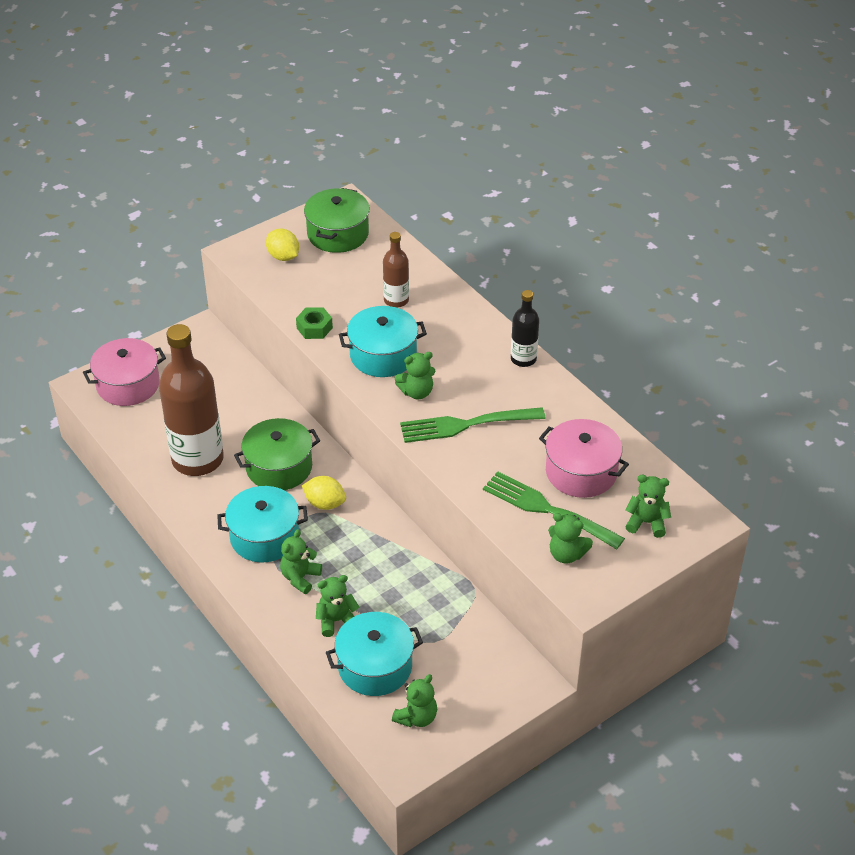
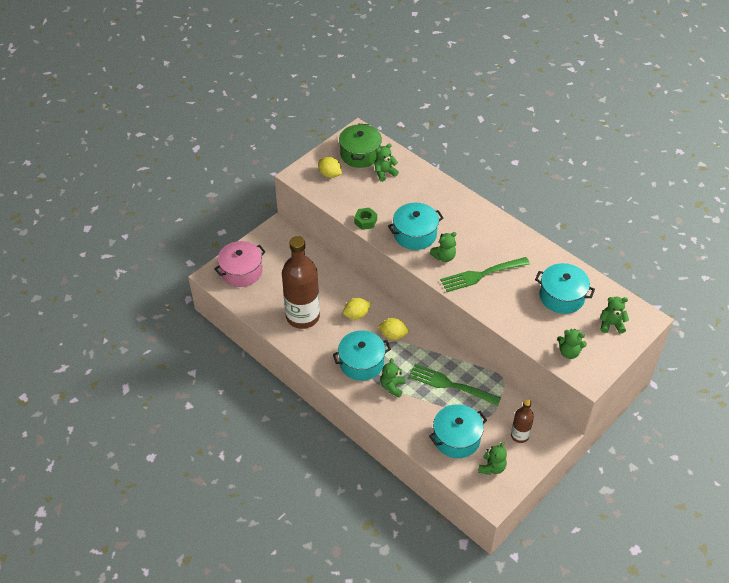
camera: 10 degrees left, 5 degrees up
(279, 467) = (356, 315): green pot -> yellow lemon
(336, 620) = (423, 412): green teddy bear -> green teddy bear (384, 173)
(396, 300) = (411, 196): brown bottle -> brown bottle (519, 435)
(523, 359) = (503, 225): black bottle -> none
(547, 509) = (549, 324): green fork -> green fork (450, 385)
(581, 472) = (562, 296): pink pot -> turquoise pot

